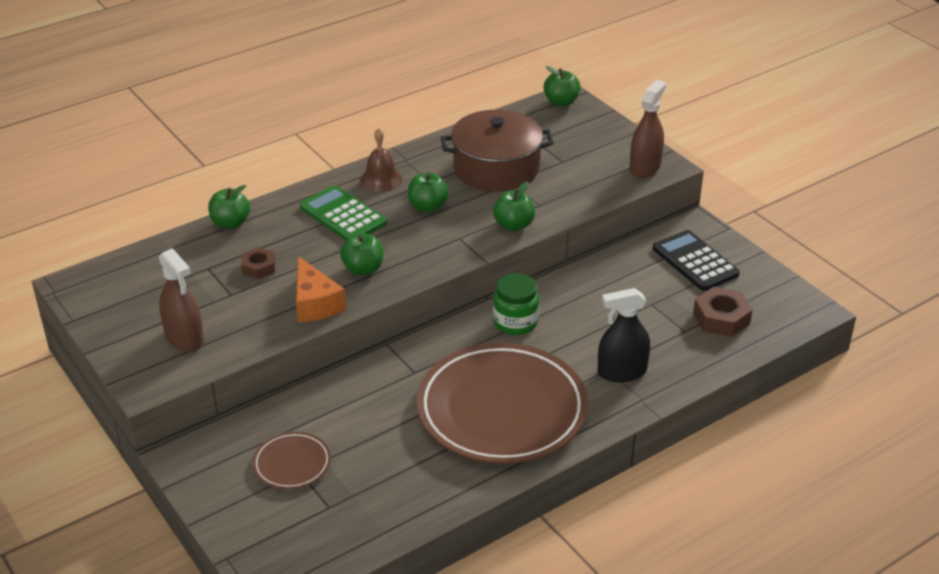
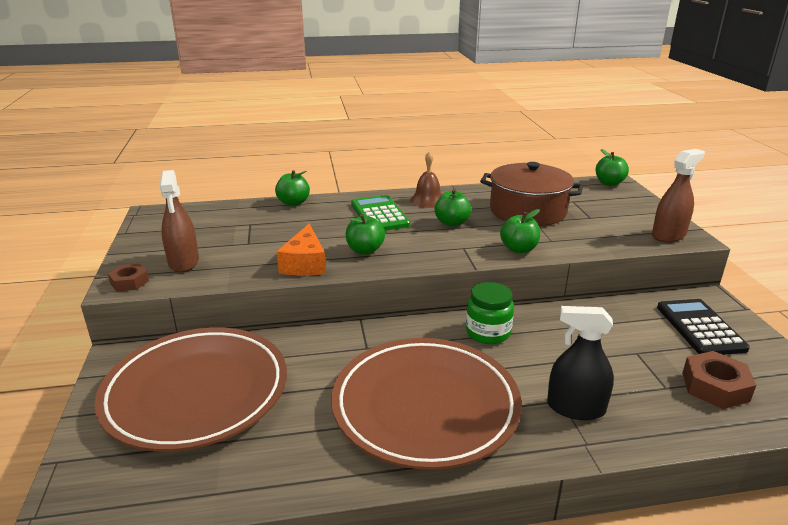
camera: 25 degrees right, 10 degrees down
(259, 267) = (286, 231): brown nut -> brown nut (129, 282)
(292, 464) = (196, 392): brown plate -> brown plate, size x2.28

